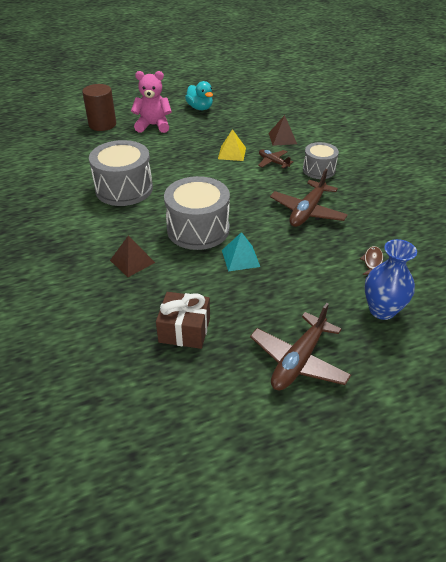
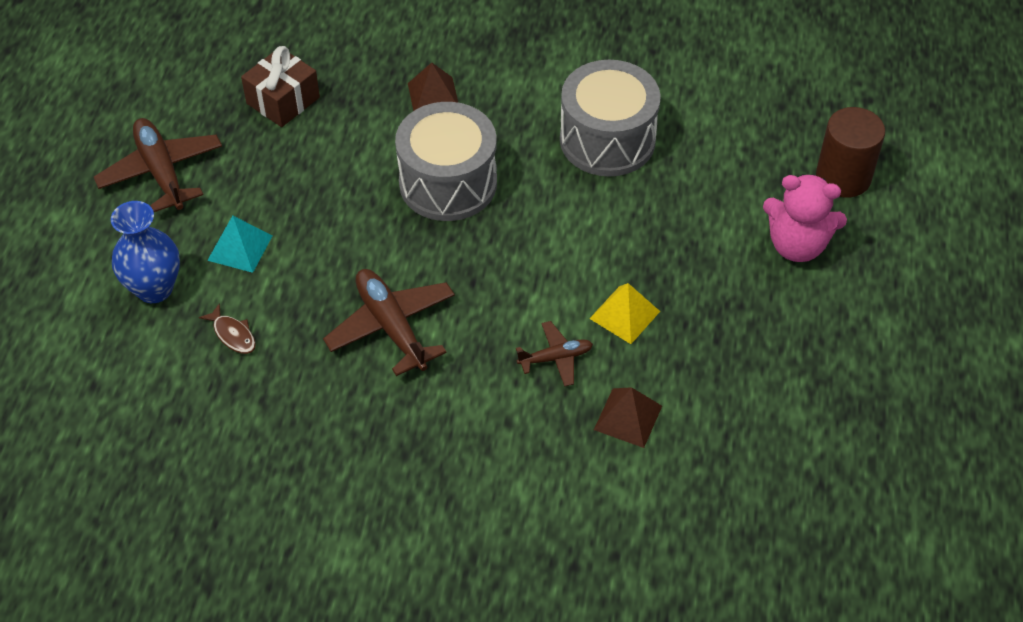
camera: 120 degrees right, 10 degrees up
(153, 125) = (797, 245): pink teddy bear -> pink teddy bear turned 75 degrees clockwise
(200, 108) = (833, 345): turquoise duck -> none
(240, 258) = (355, 200): turquoise pyramid -> turquoise pyramid (240, 247)
(319, 170) = (487, 410): grey drum -> none

